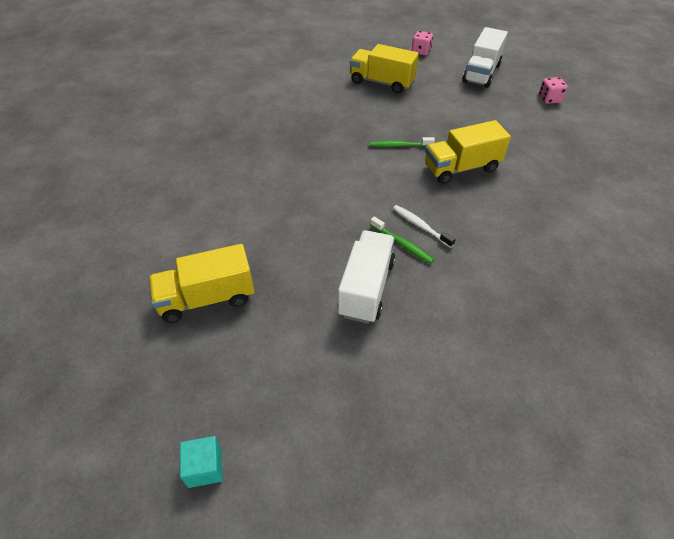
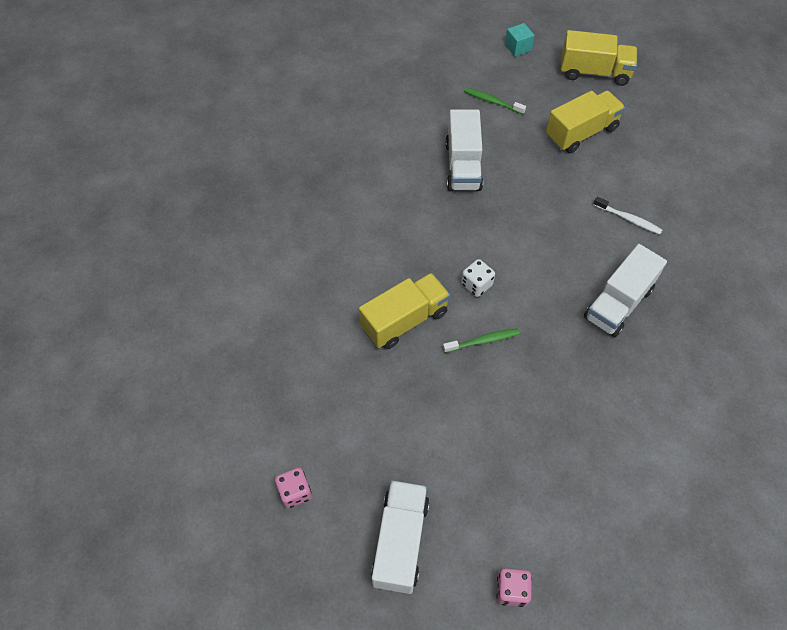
camera: 165 degrees right, 10 degrees up
(278, 148) = (618, 303): none -> white truck
(382, 82) = (546, 473): yellow truck -> yellow truck (594, 72)
(391, 180) = (476, 285): none -> white dice
(402, 244) = (445, 212): green toothbrush -> green toothbrush (493, 101)
(421, 226) = (432, 234): white toothbrush -> white toothbrush (628, 219)

